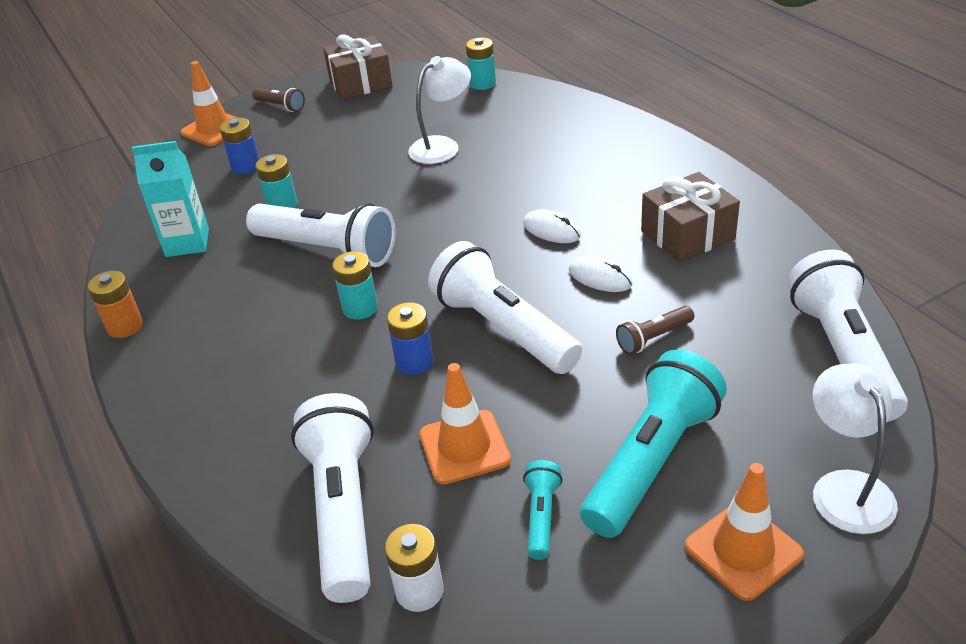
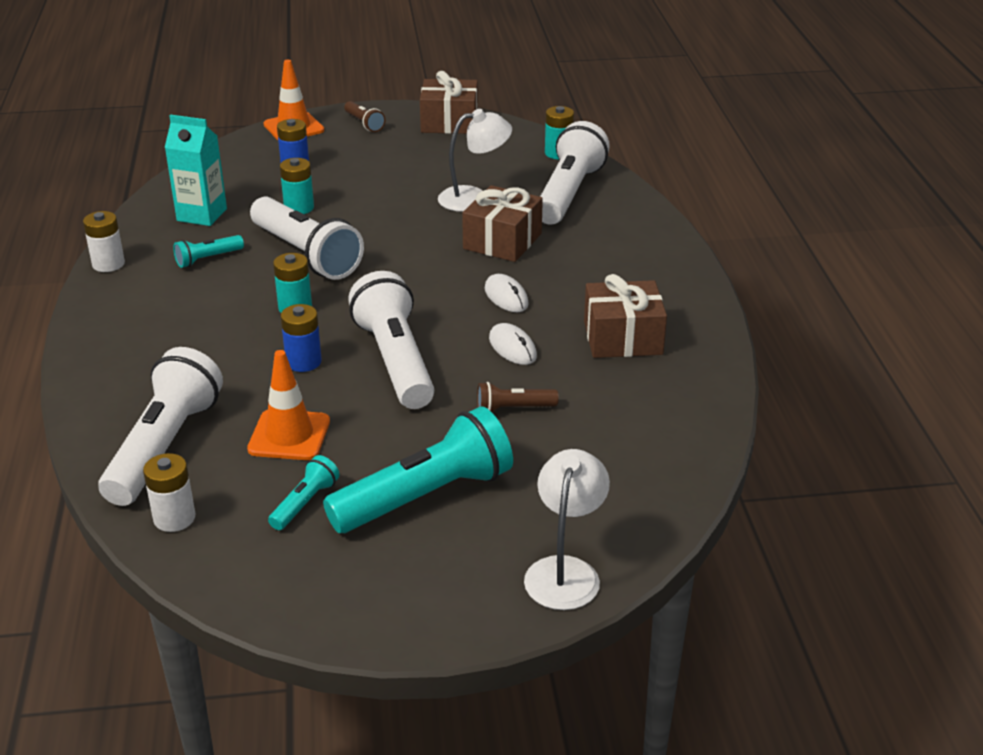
camera: 20 degrees right, 5 degrees down
(125, 326) = (108, 264): orange battery -> white battery
(229, 286) = (207, 259): none -> turquoise flashlight
(502, 178) = (502, 241): none -> brown gift
(743, 550) = (438, 582): orange traffic cone -> none
(842, 353) = (666, 475): white flashlight -> white flashlight (569, 193)

